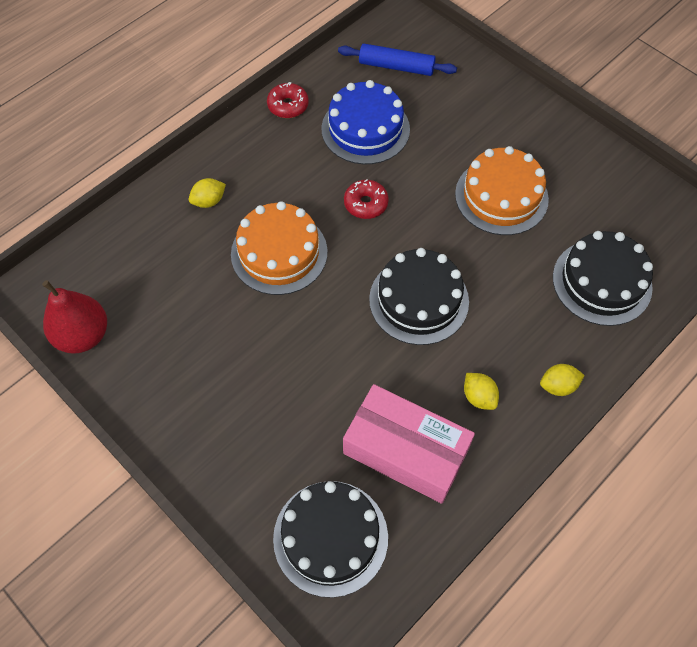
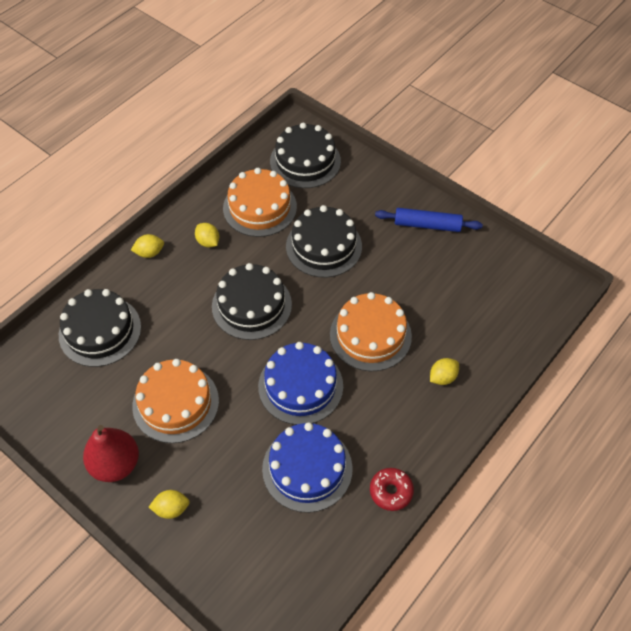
camera: 175 degrees right, 5 degrees down
(83, 335) = (506, 261): red pear -> red pear (115, 464)
(319, 377) = (323, 246): none -> black cake
(366, 204) = (300, 386): red donut -> blue cake
(396, 67) = (279, 557): blue rolling pin -> blue rolling pin (427, 225)
(406, 450) = (260, 207): pink box -> orange cake
(495, 106) = (171, 509): none -> yellow lemon

